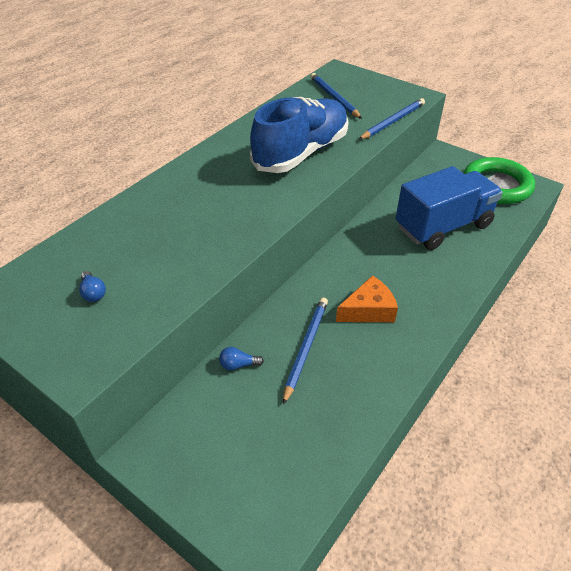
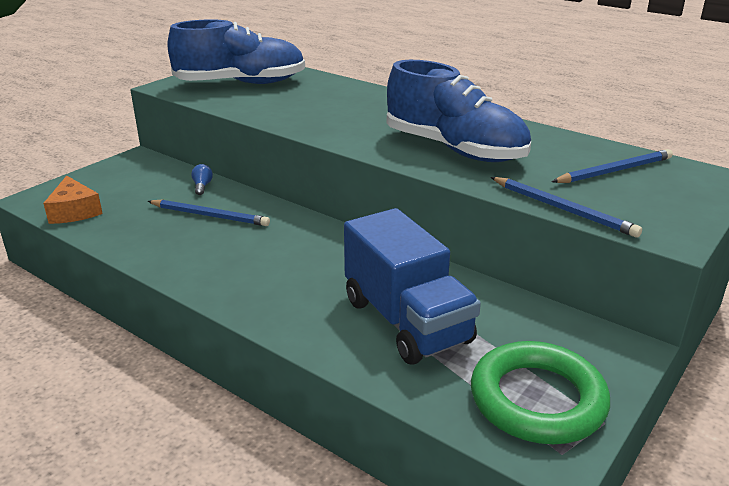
camera: 90 degrees right, 15 degrees down
(93, 293) = (241, 83): blue light bulb -> blue shoe
(368, 310) = (251, 251): orange cheese -> orange cheese (74, 211)

